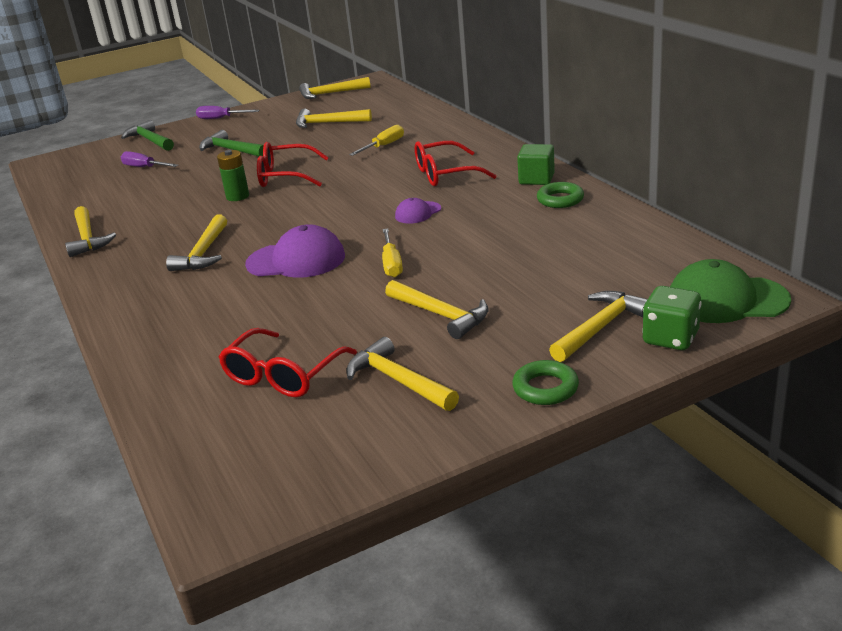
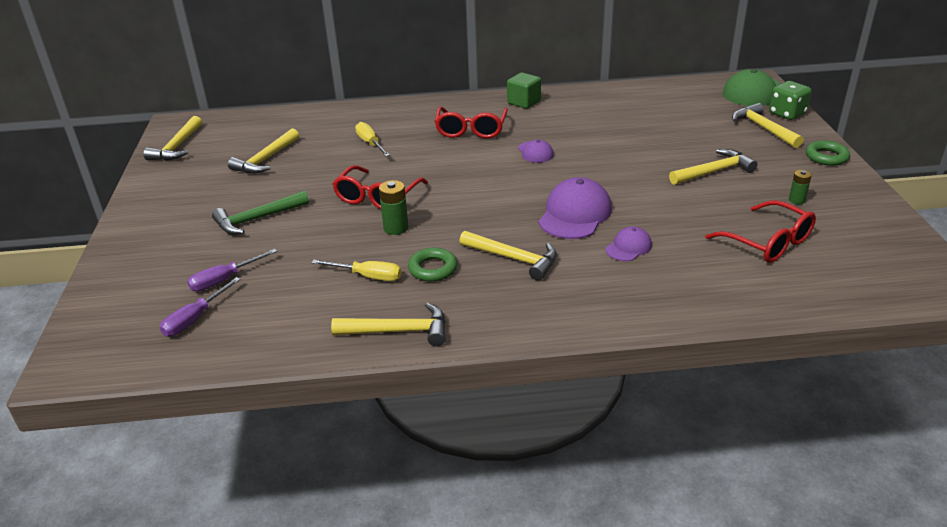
camera: 70 degrees left, 5 degrees up
(150, 140) = (132, 270): green hammer -> none
(221, 118) = (138, 216): purple screwdriver -> purple screwdriver (195, 319)
(242, 299) = (628, 247): none -> purple cap
(391, 264) = (618, 176): yellow screwdriver -> yellow screwdriver (368, 276)
(398, 381) = (796, 200): yellow hammer -> green battery
(560, 199) = (569, 102): green ring -> green ring (433, 269)

